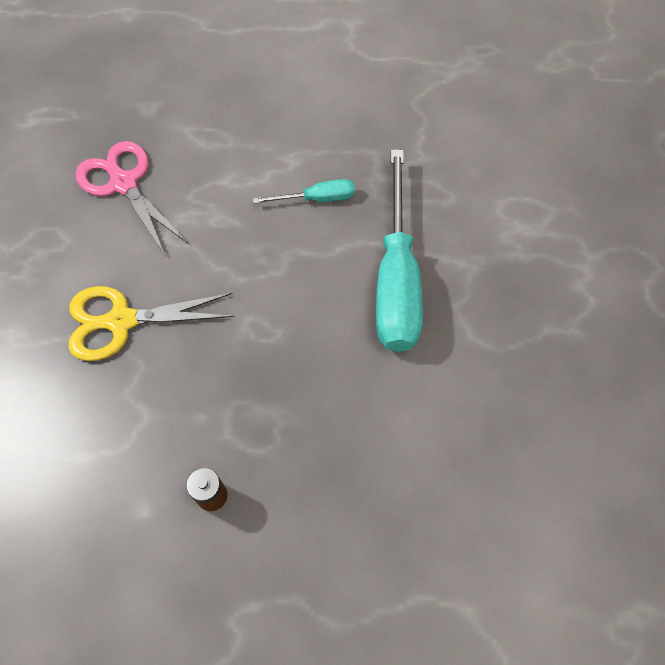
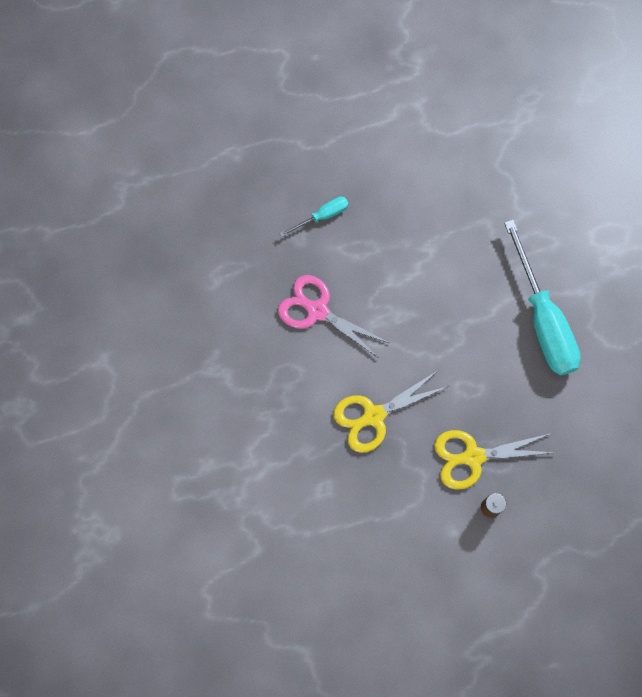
camera: 20 degrees left, 10 degrees up
(222, 417) = (472, 457): none -> yellow scissors
(317, 199) = (462, 275): turquoise screwdriver -> turquoise screwdriver (322, 216)

